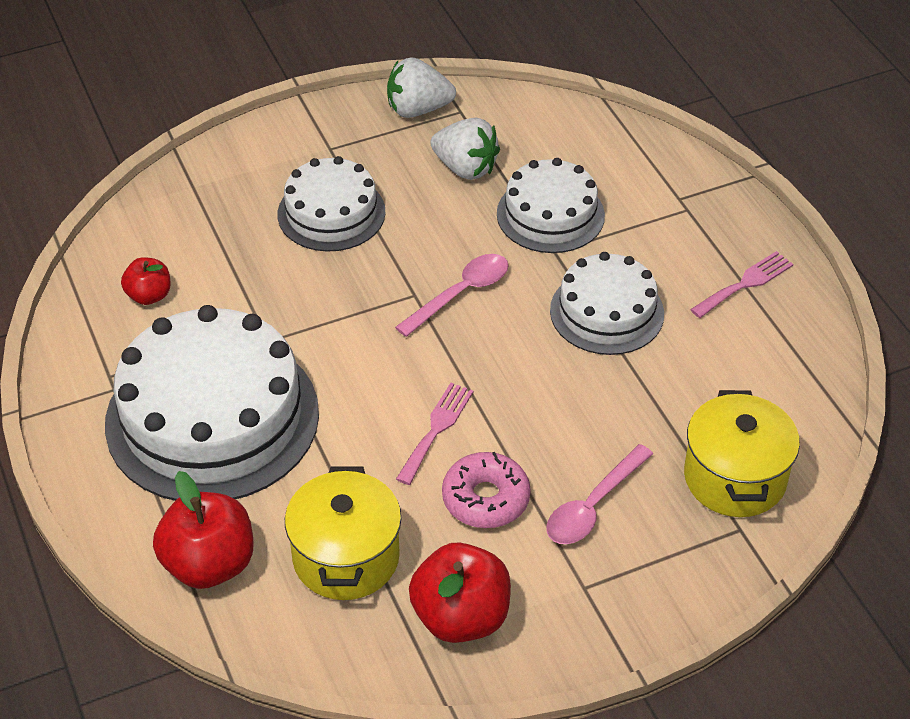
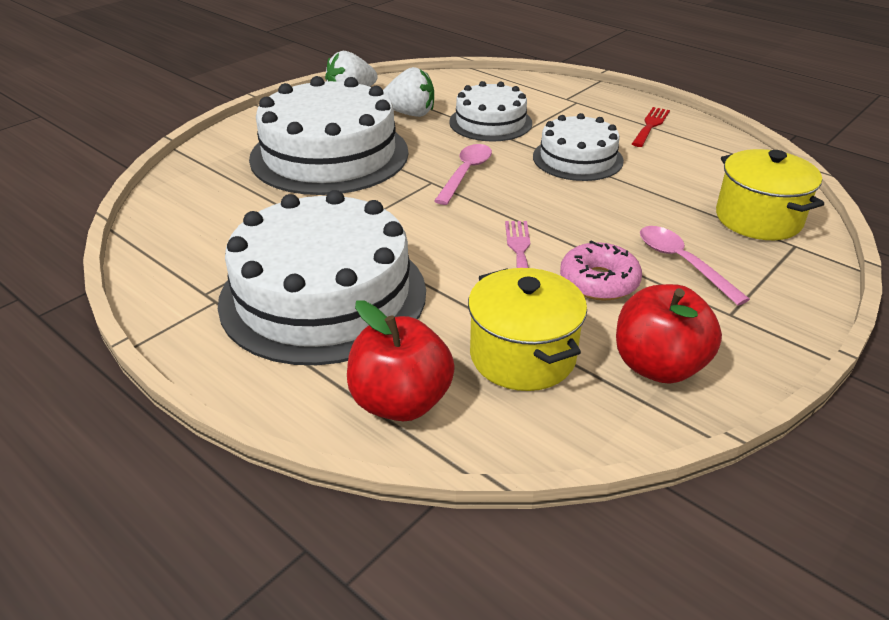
camera: 25 degrees left, 10 degrees down
(149, 295) = (209, 233): red apple -> none
(331, 213) = (329, 155): white cake -> white cake, size x1.77
(592, 506) = (682, 263): pink spoon -> pink spoon turned 135 degrees clockwise
(745, 283) = (650, 125): pink fork -> red fork

